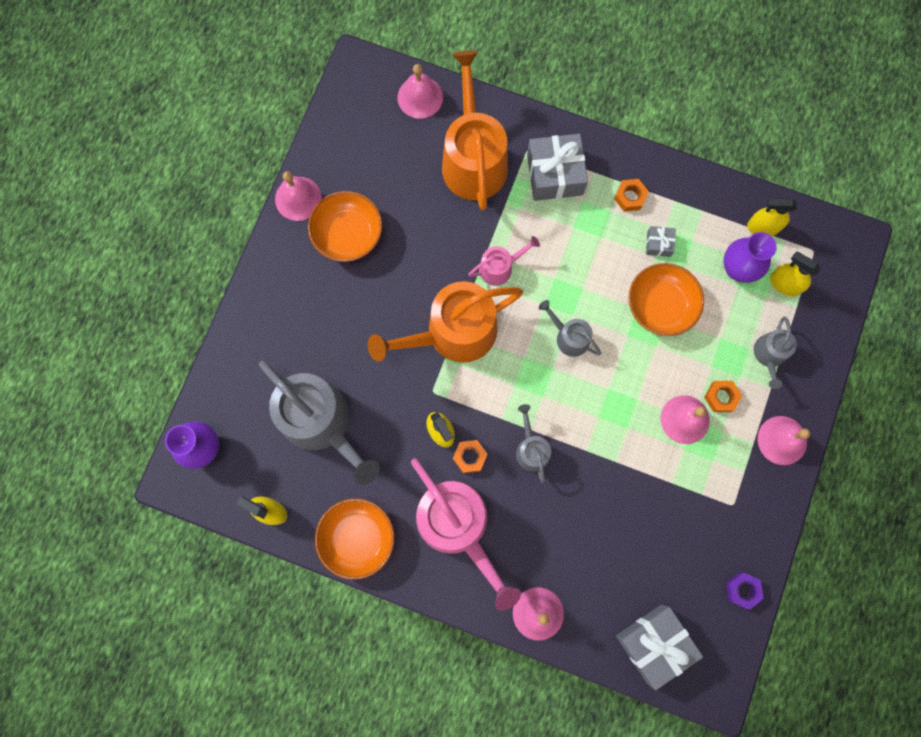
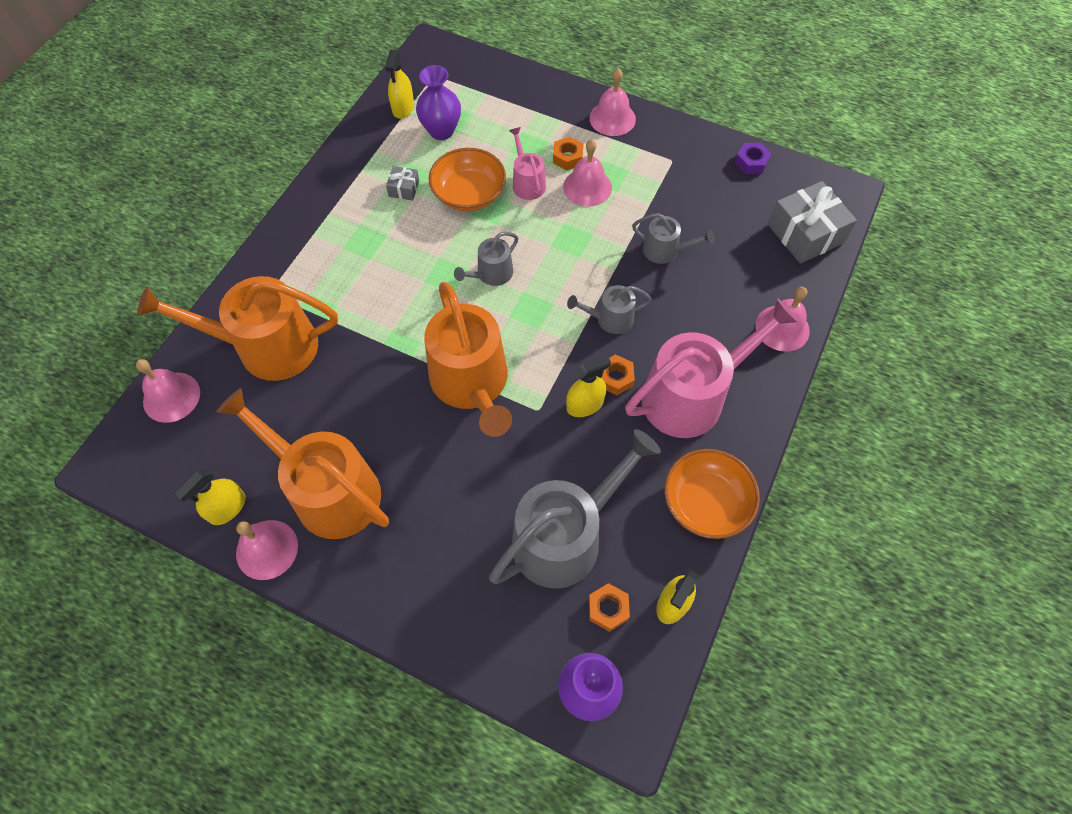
camera: 85 degrees left, 15 degrees down
(348, 234) = (328, 491): orange bowl -> orange watering can
(499, 267) = (403, 331): pink watering can -> pink watering can (527, 183)
(555, 174) = (305, 270): grey gift -> none
(630, 197) = (348, 207): orange nut -> orange nut (608, 609)
(769, 355) = (530, 118): grey watering can -> grey watering can (665, 250)
(784, 284) = (463, 99): yellow spray bottle -> yellow spray bottle (227, 508)

